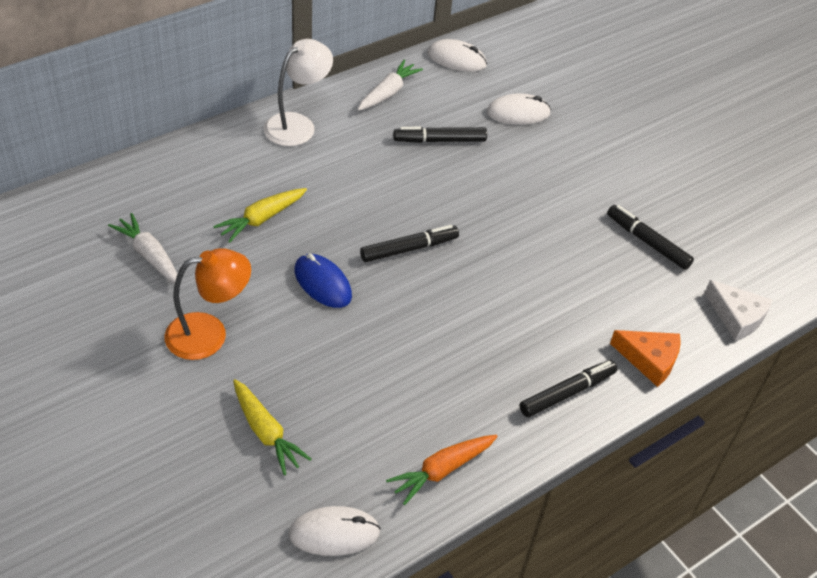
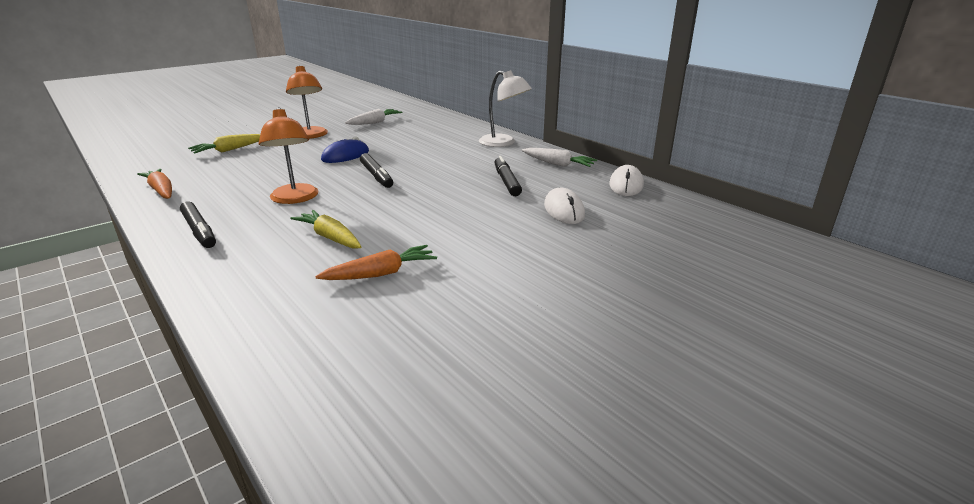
camera: 90 degrees right, 20 degrees down
(262, 219) = (406, 140): yellow carrot -> yellow carrot (330, 237)
(334, 533) = (142, 167): white mouse -> none
(479, 320) = (295, 199): none -> orange lamp
(647, 242) = (380, 273): black marker -> orange carrot
(649, 360) = (213, 269): orange cheese -> none
(737, 316) = (247, 329): white cheese -> none

